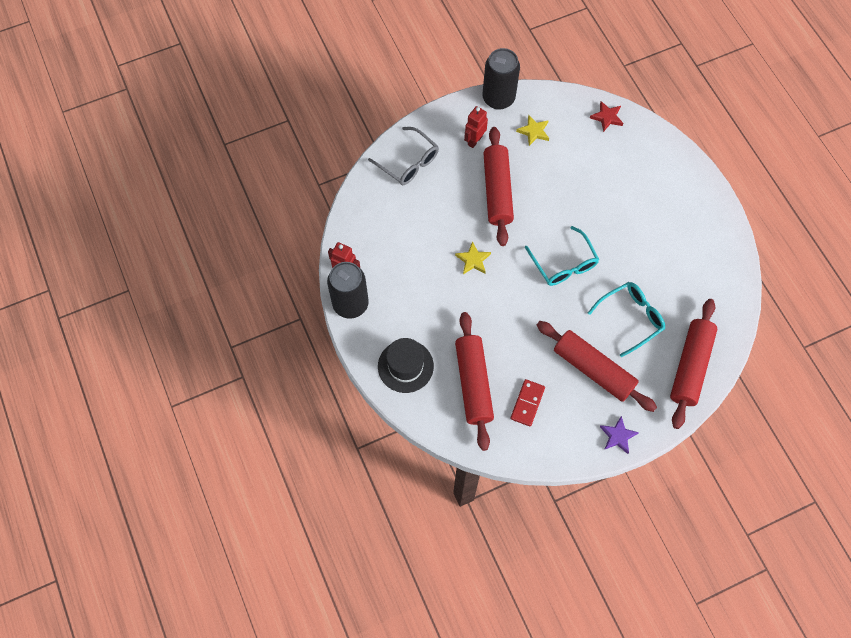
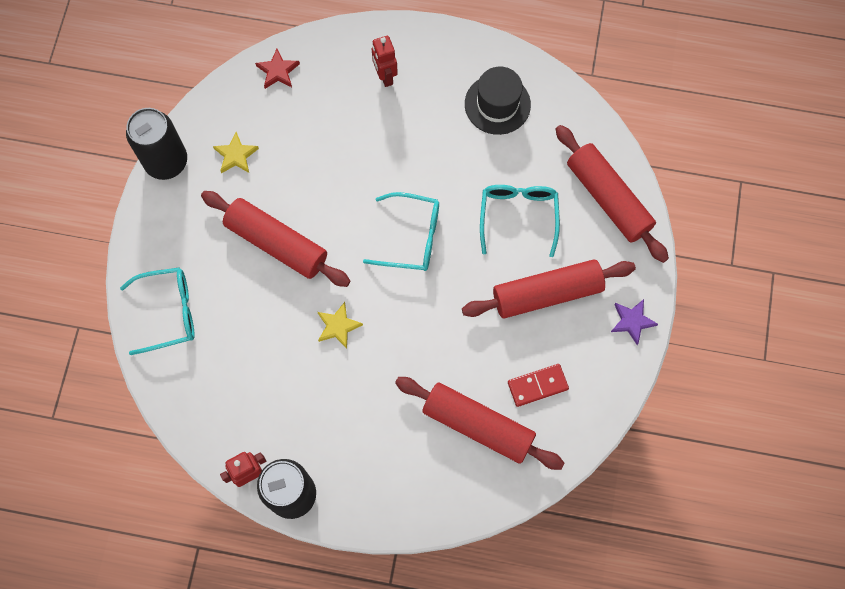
camera: 55 degrees left, 5 degrees up
(405, 366) = (408, 484): black hat -> black hat (497, 104)
(408, 162) = (168, 312): grey glasses -> turquoise glasses
(474, 140) = (197, 223): red robot -> red robot (385, 76)
(527, 403) = (537, 385): red domino -> red domino turned 75 degrees counterclockwise

